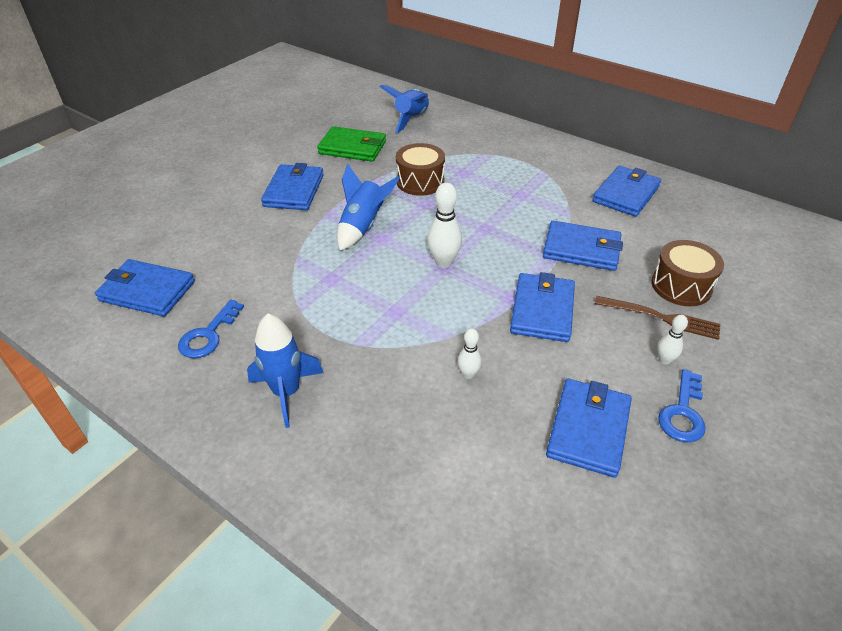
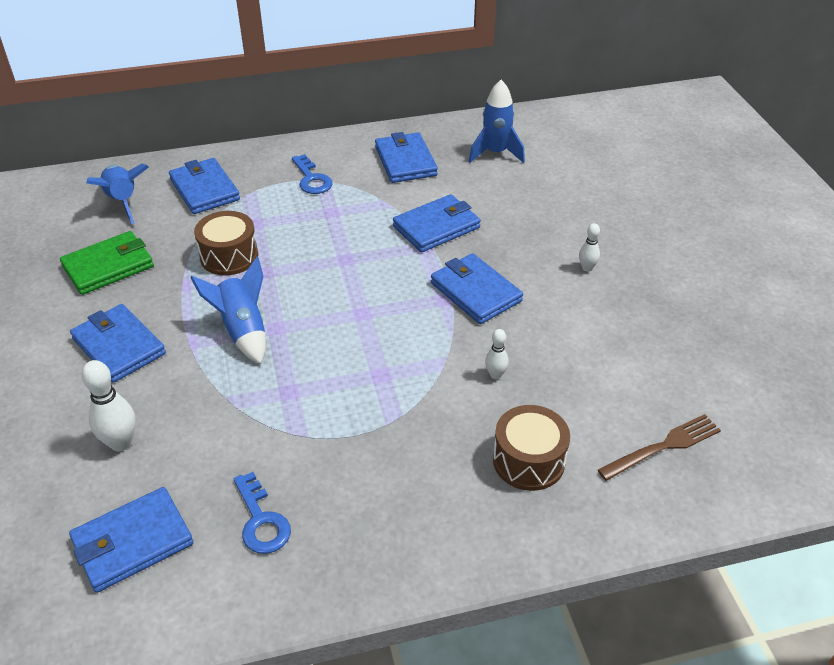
camera: 50 degrees left, 0 degrees up
(286, 392) = (398, 499): blue rocket -> blue rocket (495, 153)
(443, 262) = (356, 309): white bowling pin -> white bowling pin (120, 443)
(588, 429) = (607, 347): blue wallet -> blue wallet (204, 189)
(662, 318) = (550, 240): brown fork -> brown fork (664, 446)
(681, 286) = (531, 209): brown drum -> brown drum (528, 461)
(683, 413) = (637, 293): blue key -> blue key (312, 179)

